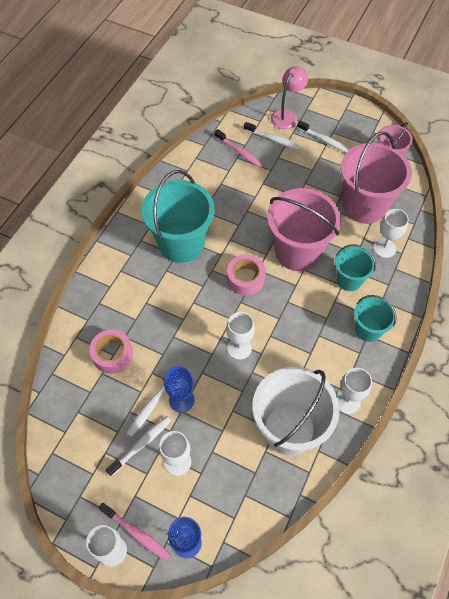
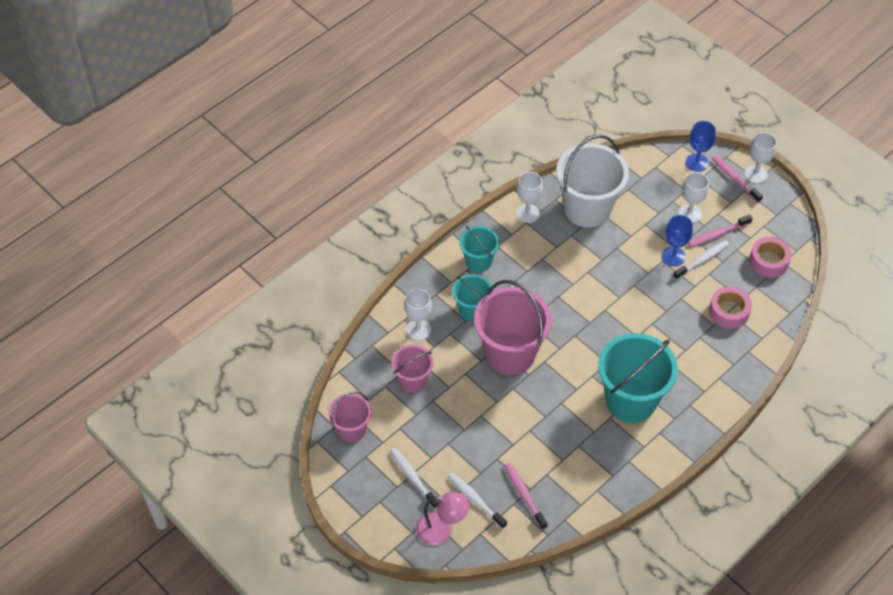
camera: 160 degrees left, 5 degrees down
(141, 444) = (717, 234): white toothbrush -> pink toothbrush
(239, 348) = (606, 282): white goblet -> none
(245, 278) = (575, 343): pink tape -> pink tape (769, 261)
(287, 115) = (442, 530): pink lamp -> pink lamp turned 135 degrees counterclockwise
(364, 206) = (413, 381): pink bucket -> pink bucket, size x0.54

